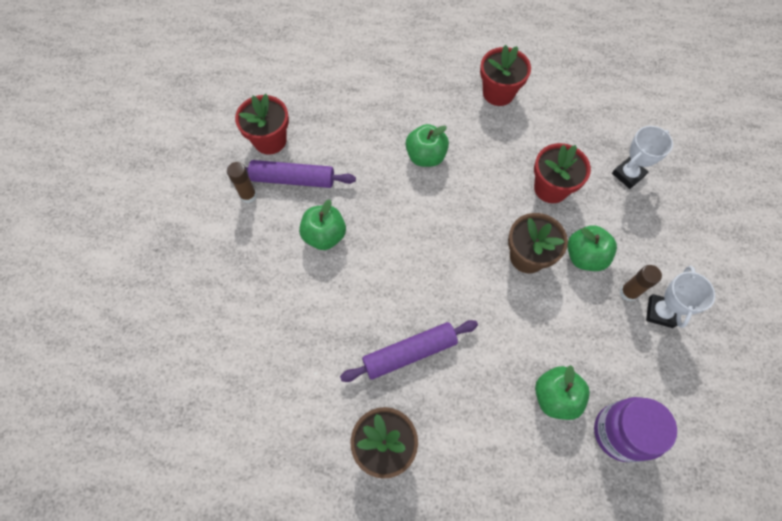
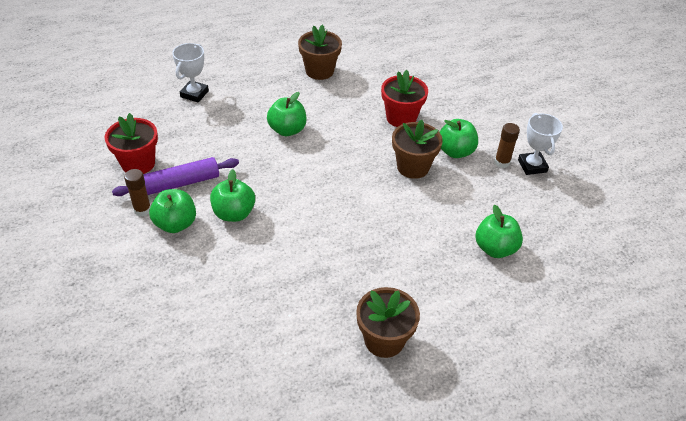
camera: 30 degrees left, 20 degrees down
(268, 224) = (176, 224): none -> green apple
(409, 353) = (362, 266): purple rolling pin -> none
(498, 93) = (319, 71): red flower pot -> brown flower pot
(620, 432) = (556, 251): purple jar -> none
(628, 174) = (452, 91): white trophy -> white trophy (194, 94)

